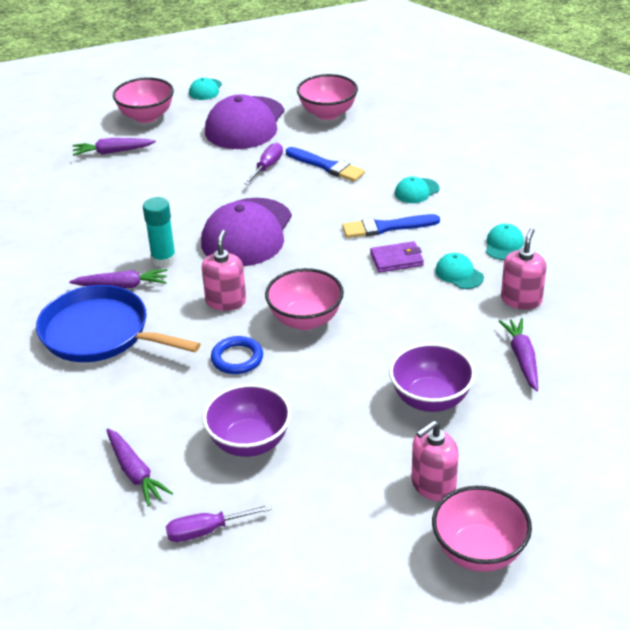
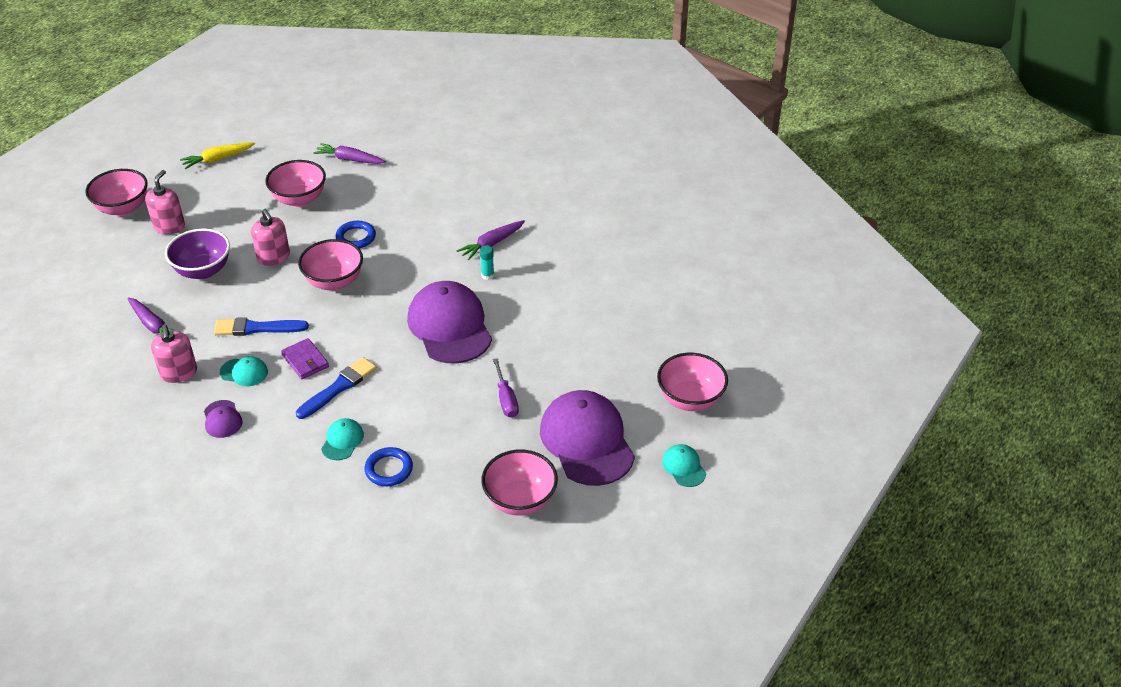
camera: 140 degrees right, 5 degrees up
(100, 333) = (464, 211): blue pan -> none
(113, 152) = (661, 345): purple carrot -> none
(163, 259) = (487, 275): turquoise glue stick -> turquoise glue stick, size x0.59
(207, 530) = (282, 155): purple screwdriver -> none
(226, 301) = (405, 268): pink soap dispenser -> pink soap dispenser (273, 257)
(249, 442) = (299, 199): purple bowl -> pink bowl
(295, 575) = (218, 159): none -> yellow carrot
(326, 166) = (452, 428): blue brush -> blue brush (257, 328)
(396, 259) = (305, 361): purple wallet -> purple wallet turned 75 degrees counterclockwise
(398, 161) = (389, 469): none -> blue ring
(504, 245) = (222, 419): turquoise cap -> purple cap

